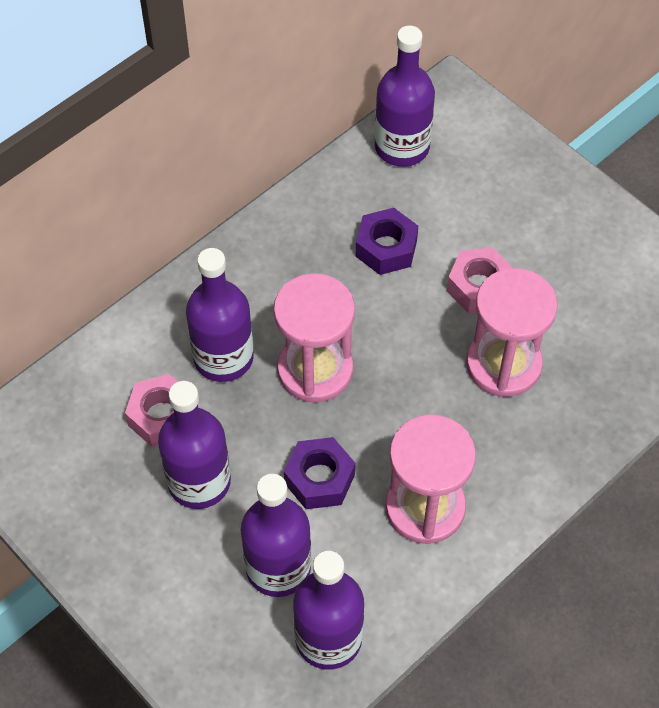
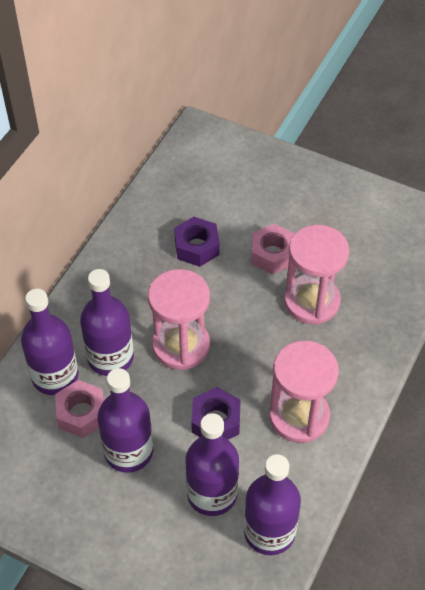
camera: 20 degrees left, 5 degrees down
(402, 147) = (179, 176): purple bottle -> purple bottle (55, 376)

